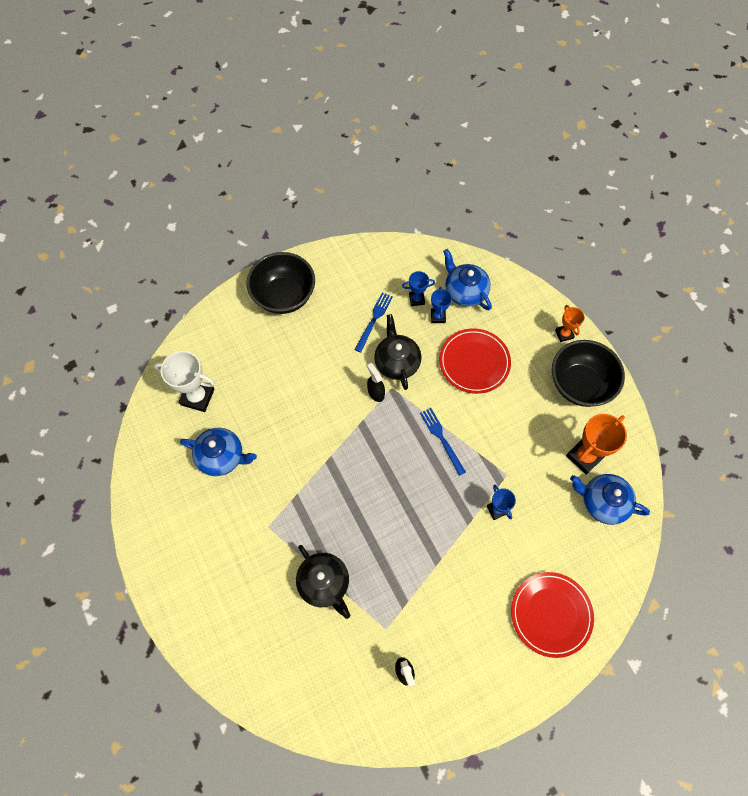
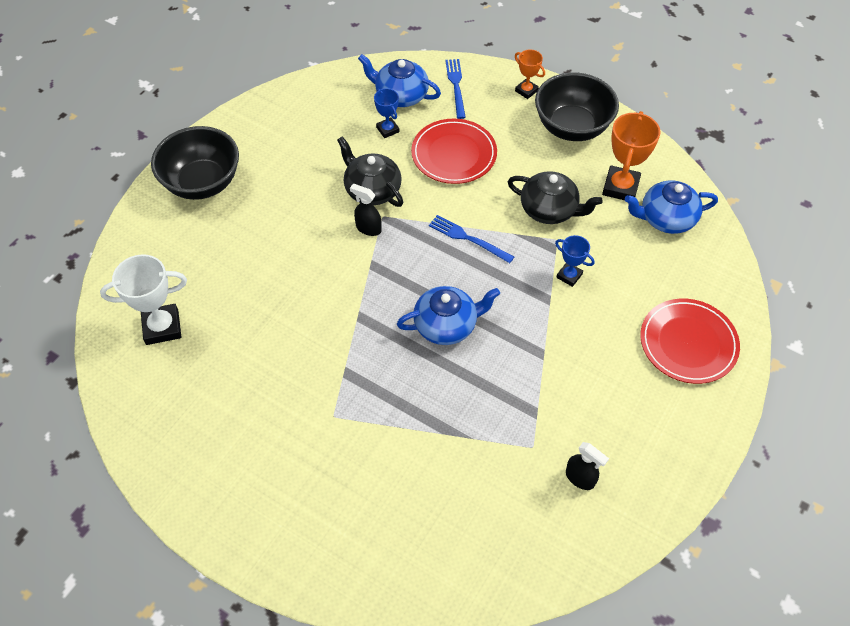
camera: 30 degrees left, 10 degrees down
(222, 456) = (231, 373): blue teapot -> blue teapot (446, 325)
(324, 583) = (435, 439): black teapot -> black teapot (549, 210)
(374, 320) = (320, 162): blue fork -> blue fork (456, 86)
(416, 299) = (354, 124): blue trophy -> none

